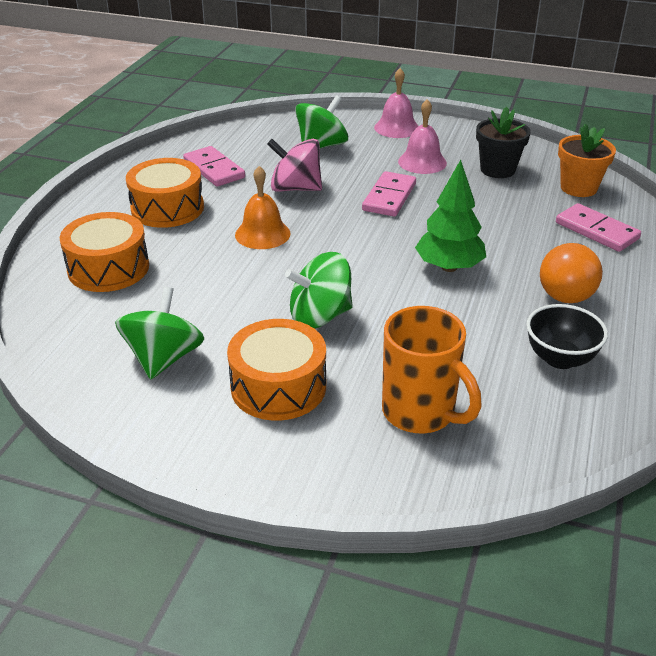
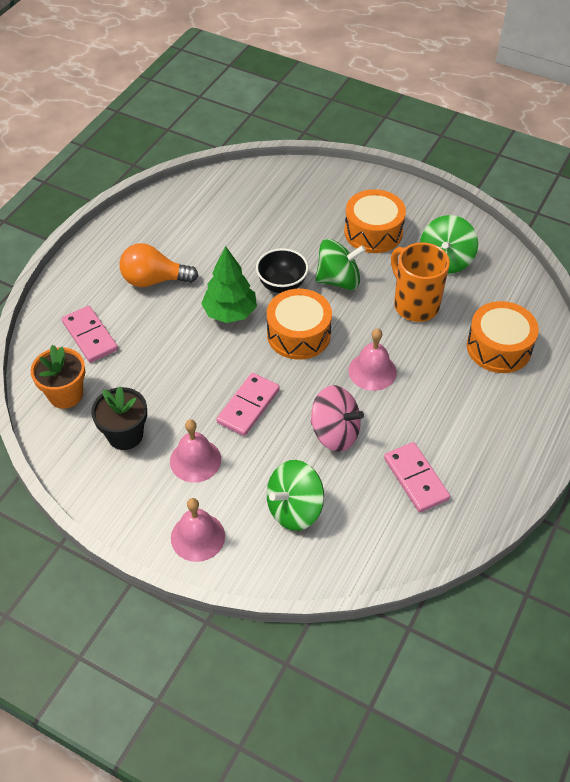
camera: 170 degrees left, 15 degrees up
(167, 208) = (459, 419): orange drum -> orange drum (298, 334)
(262, 234) = (372, 371): orange bell -> pink bell
(421, 413) = (293, 206): orange mug -> orange mug (414, 304)
(560, 359) = (193, 228): black bowl -> black bowl (282, 285)
(567, 289) = (154, 280): orange light bulb -> orange light bulb turned 120 degrees counterclockwise

